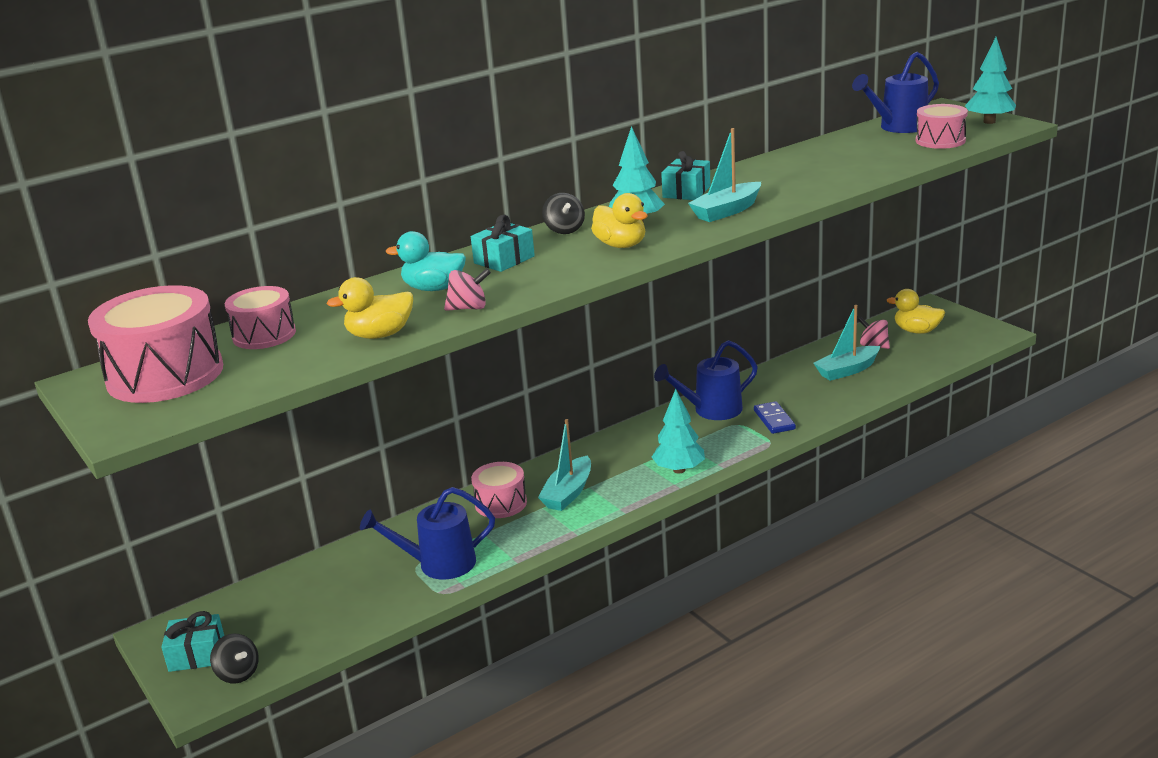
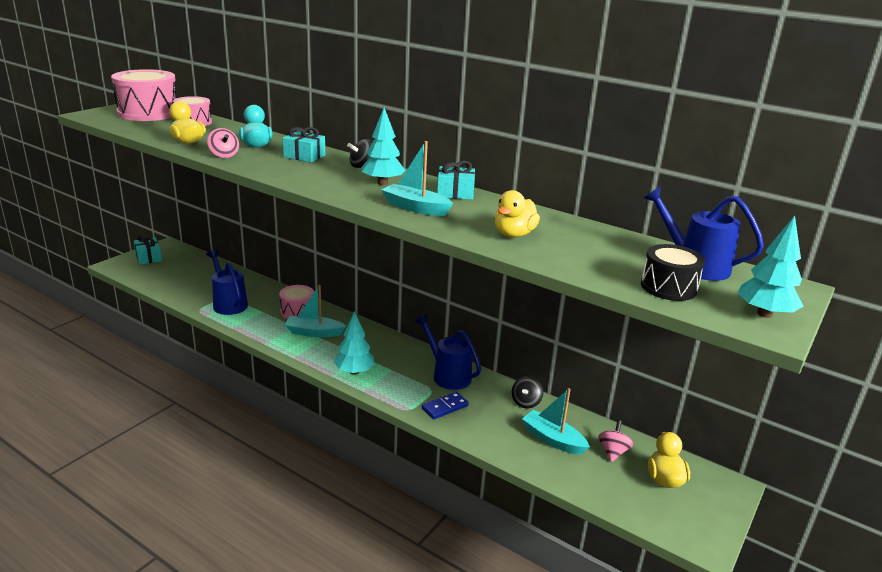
camera: 65 degrees right, 0 degrees up
(238, 674) = (131, 270): black spinning top -> black spinning top (526, 402)
(621, 245) = (335, 182): yellow duck -> yellow duck (514, 234)
(940, 141) = (668, 287): pink drum -> black drum

